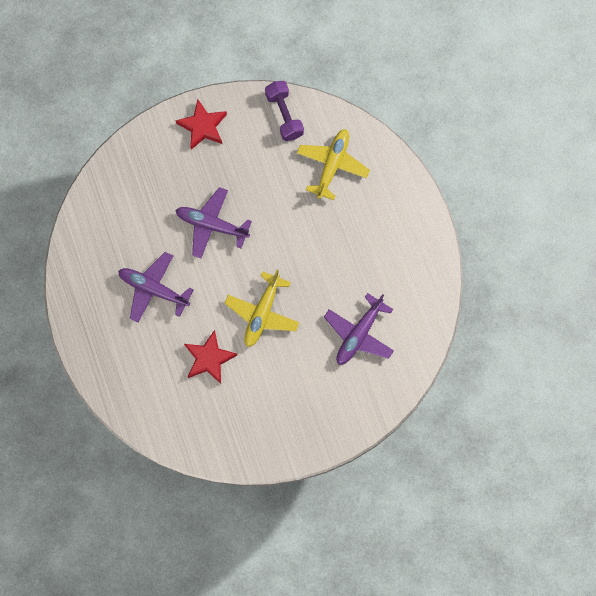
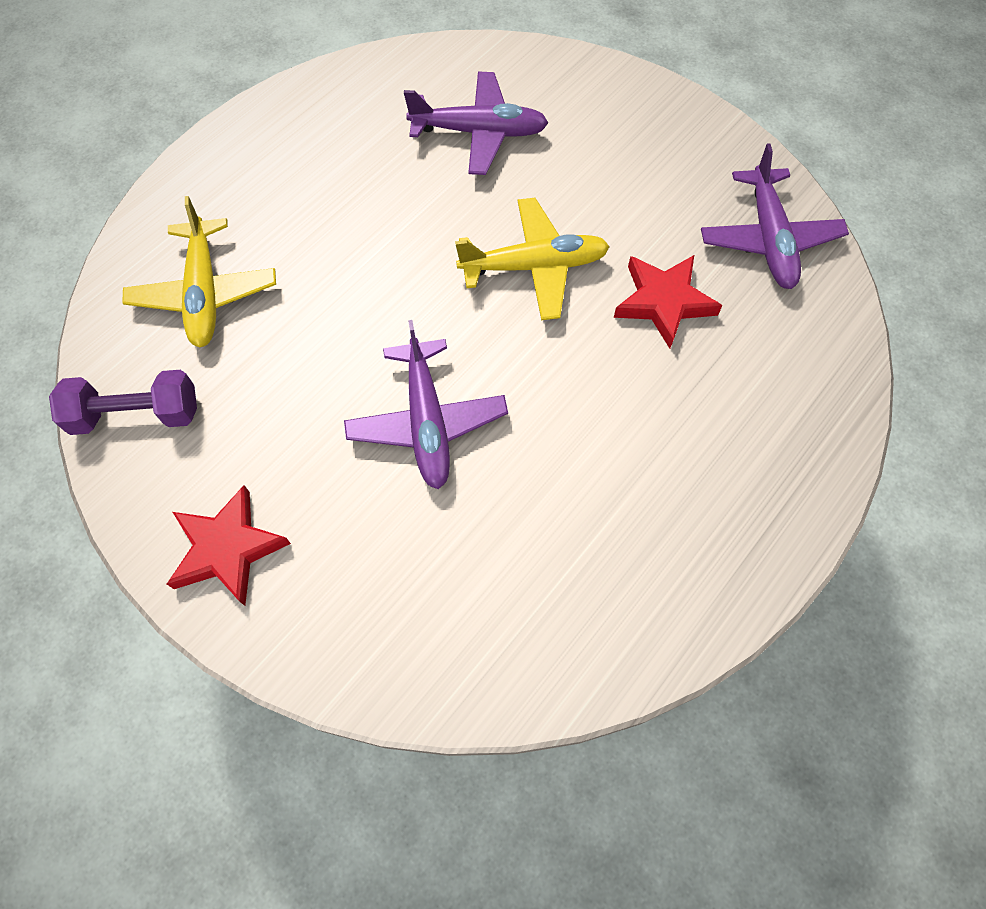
camera: 120 degrees left, 10 degrees down
(153, 289) = (610, 452): purple plane -> purple plane (769, 239)
(284, 115) = (136, 415): purple dumbbell -> purple dumbbell turned 45 degrees clockwise
(332, 165) = (205, 293): yellow plane -> yellow plane turned 90 degrees counterclockwise

